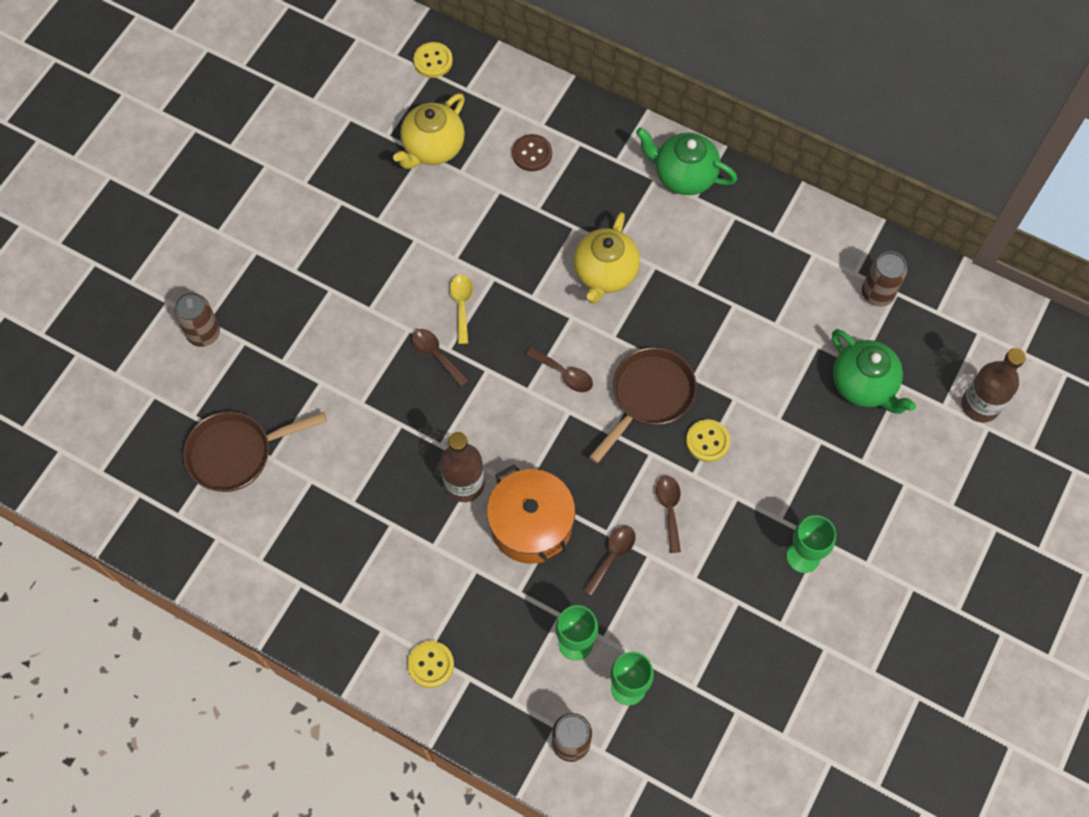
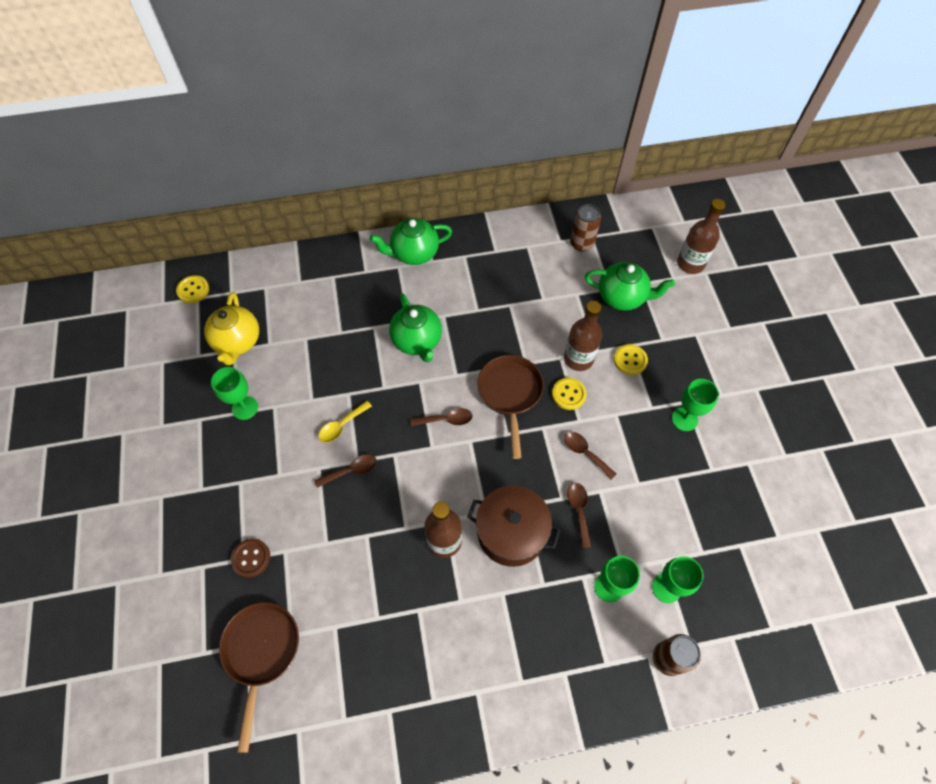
camera: 40 degrees left, 5 degrees down
(204, 333) = (165, 584): brown can -> none
(237, 453) = (261, 652): brown pan -> brown pan turned 150 degrees clockwise
(389, 221) = (245, 408): none -> green goblet
(431, 664) = (531, 687): yellow button -> yellow button (630, 360)
(436, 355) = (351, 471): brown spoon -> brown spoon turned 150 degrees clockwise
(462, 305) = (341, 426): yellow spoon -> yellow spoon turned 90 degrees counterclockwise
(531, 525) = (511, 532): orange pot -> brown pot
(532, 154) = (308, 302): brown button -> brown button (251, 558)
(605, 274) = (417, 341): yellow teapot -> green teapot
(752, 414) = (578, 359): none -> brown bottle

